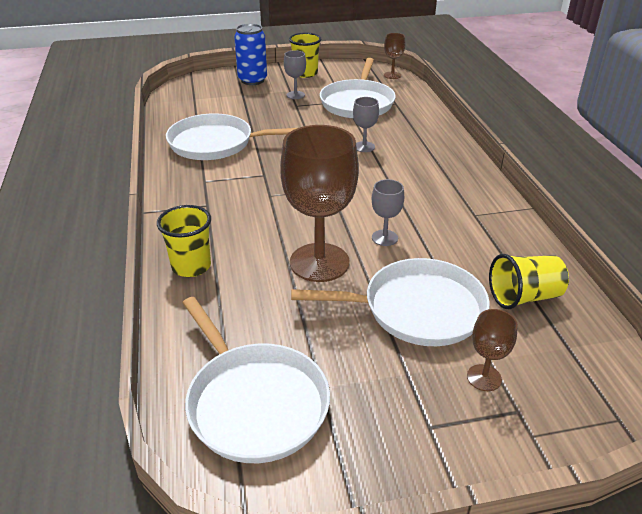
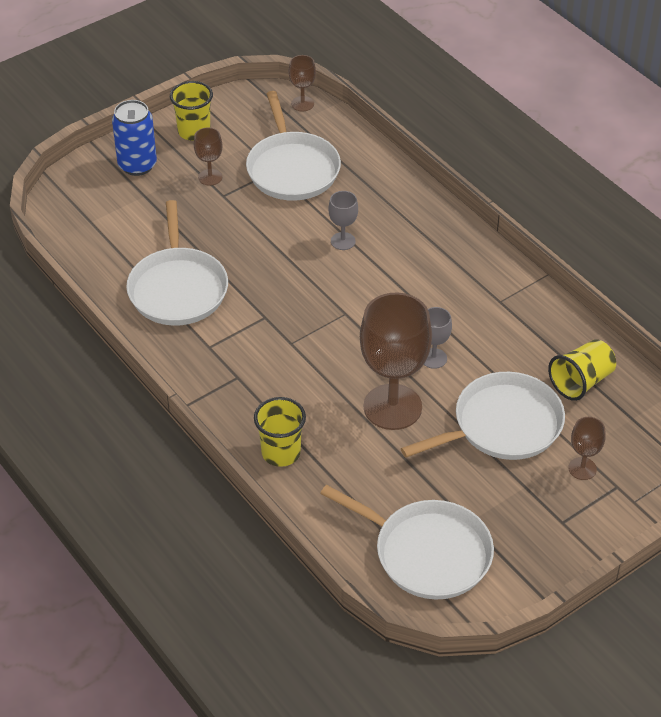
camera: 25 degrees left, 10 degrees up
(215, 143) = (178, 288): white pan -> white pan turned 75 degrees counterclockwise
(295, 95) = (210, 177): grey goblet -> brown goblet

